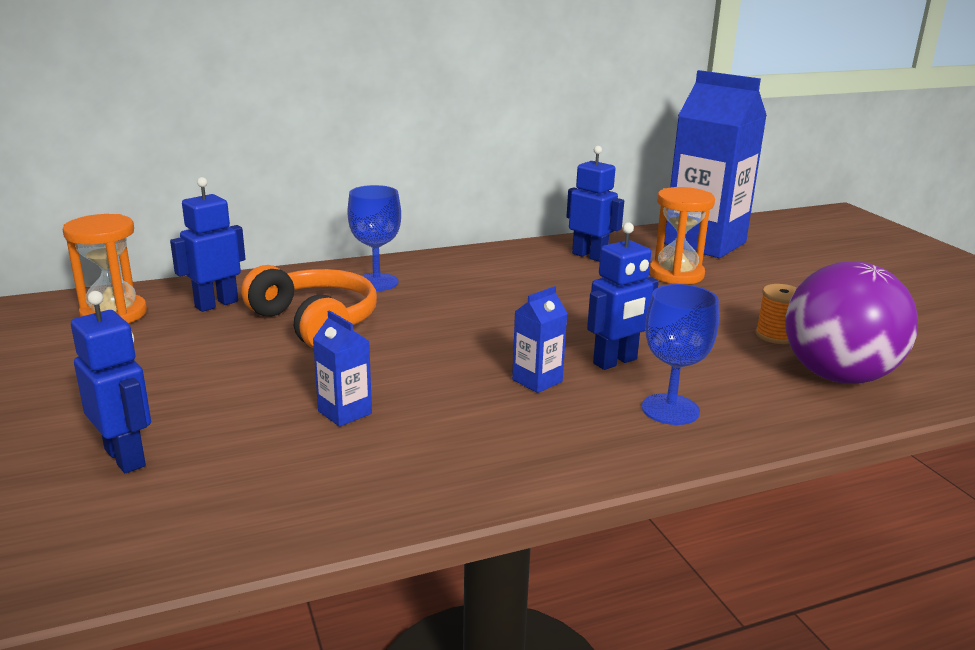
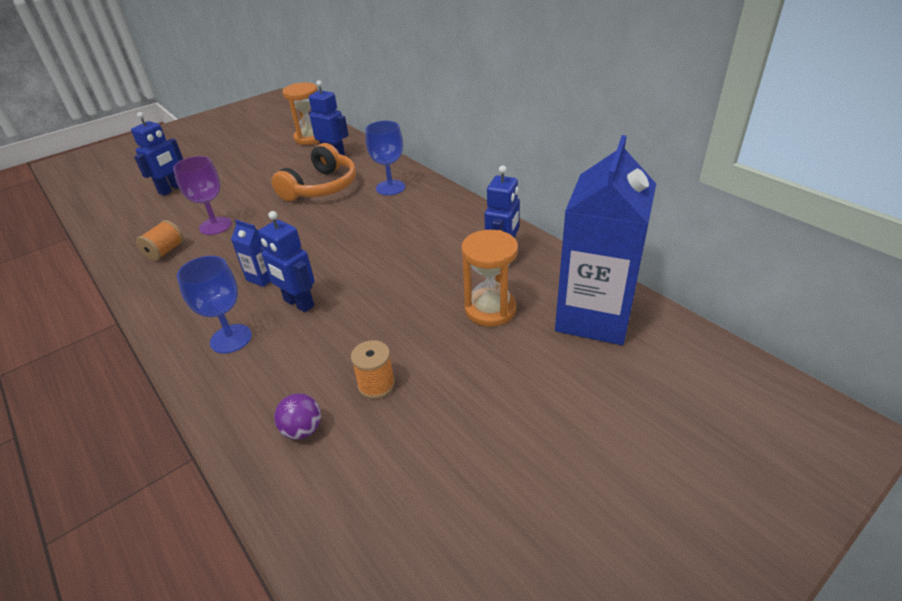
camera: 75 degrees right, 15 degrees up
(345, 412) = (215, 226): blue carton -> purple goblet
(388, 463) = (165, 251): none -> orange spool
(838, 376) = (302, 430): purple ball -> purple ball, size x0.41

